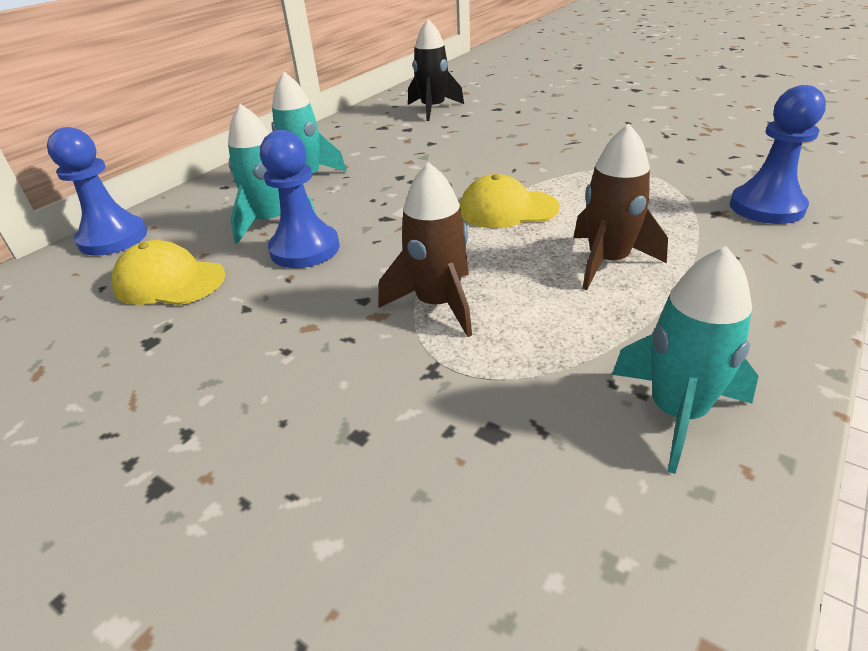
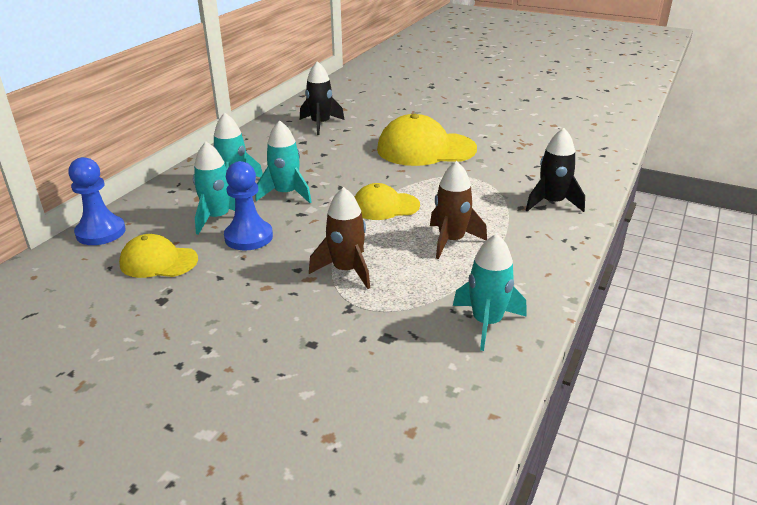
camera: 10 degrees left, 5 degrees down
(371, 191) = (286, 194): none -> turquoise rocket
(569, 136) = (426, 149): none -> yellow cap
(766, 207) = (552, 203): blue pawn -> black rocket

